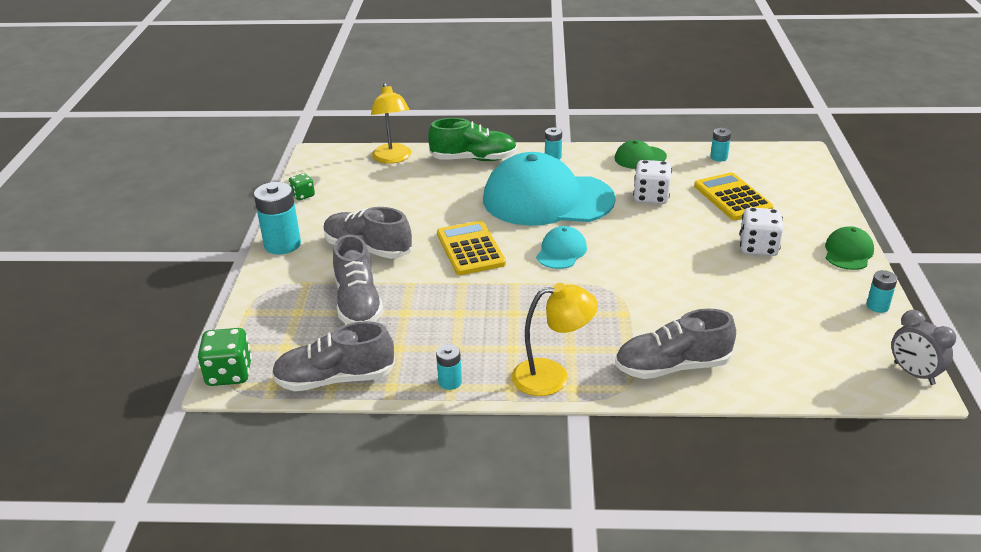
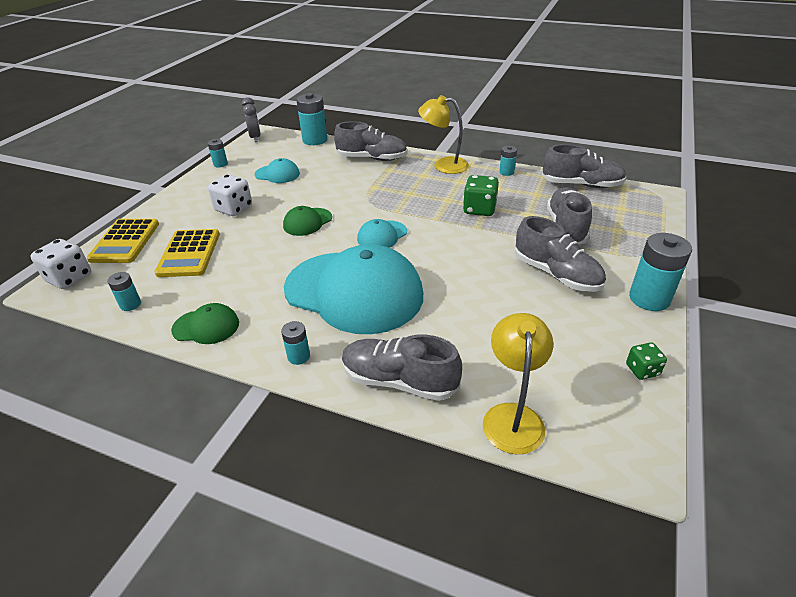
camera: 160 degrees left, 5 degrees up
(229, 374) = (658, 199): green dice -> green dice (479, 209)
(470, 249) = (458, 254): yellow calculator -> yellow calculator (125, 241)
(474, 159) = (399, 381): green shoe -> grey shoe
(651, 197) = (256, 271): white dice -> white dice (69, 278)
(774, 306) = (277, 174): none -> turquoise cap
(808, 390) = (315, 140): none -> turquoise battery
(848, 252) = (181, 194): green cap -> green cap (307, 222)

